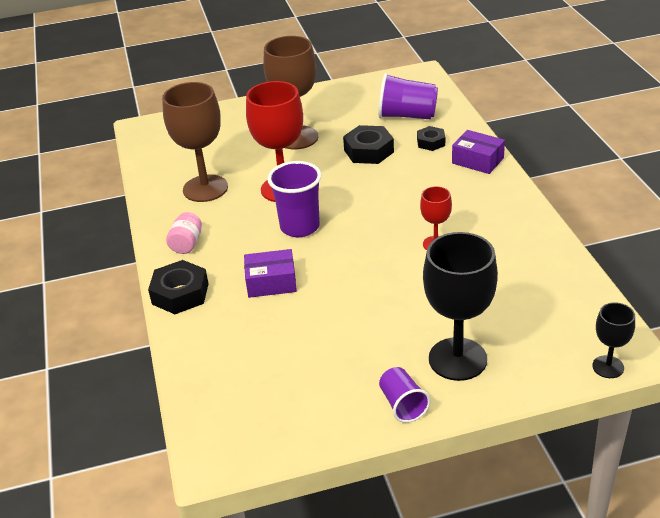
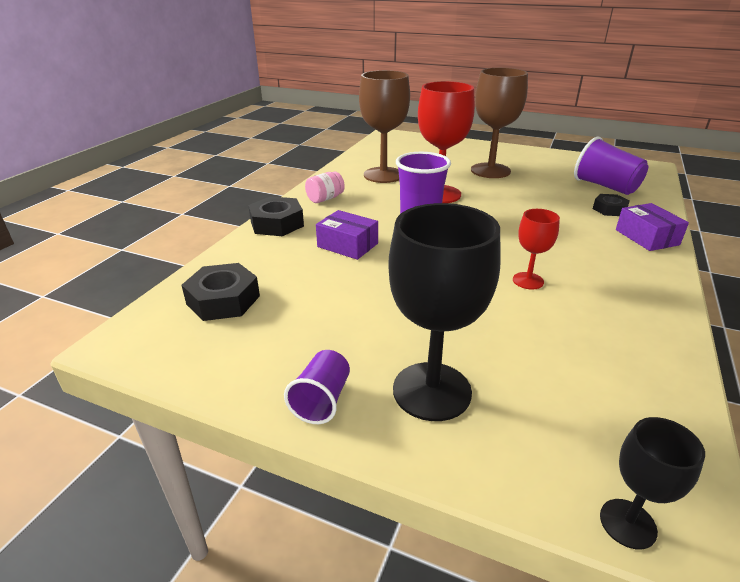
camera: 35 degrees right, 5 degrees down
(368, 151) = (541, 196): black nut -> black nut (223, 300)

